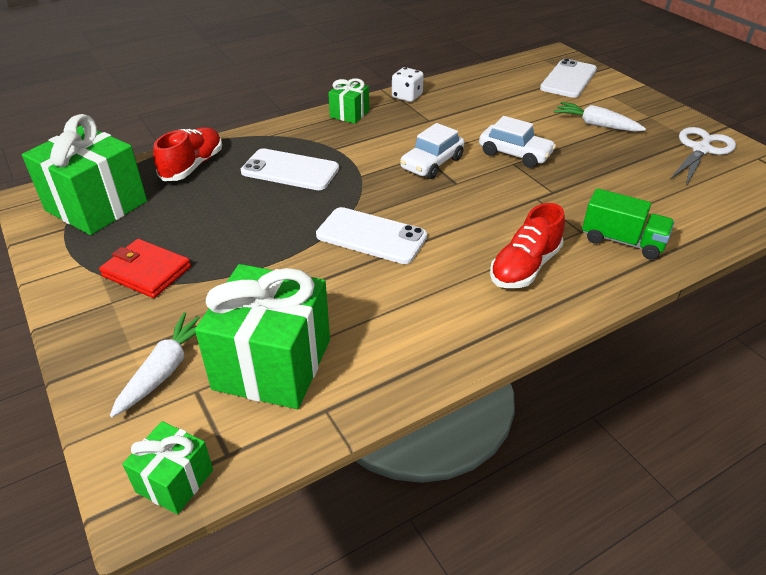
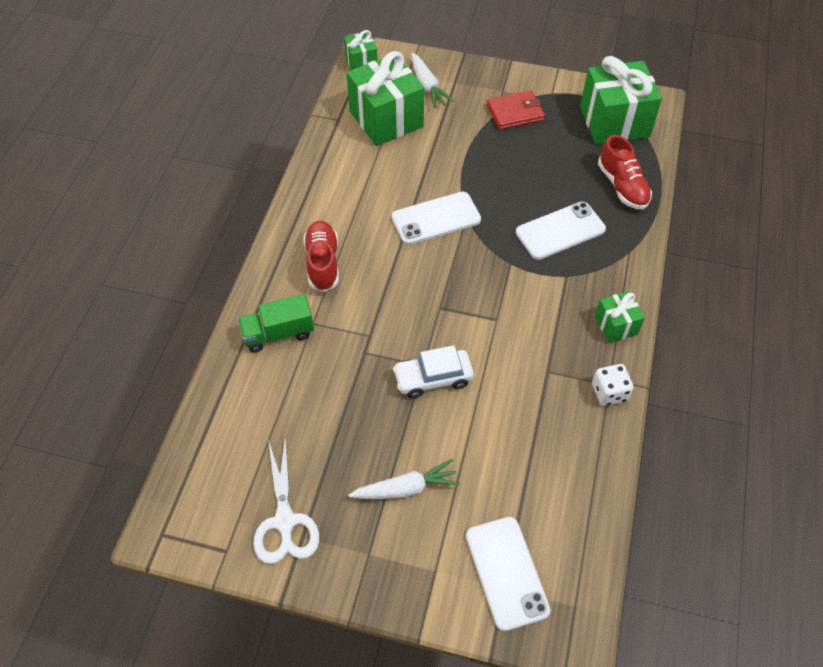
camera: 135 degrees right, 15 degrees up
(432, 163) = (480, 315): white car -> none

